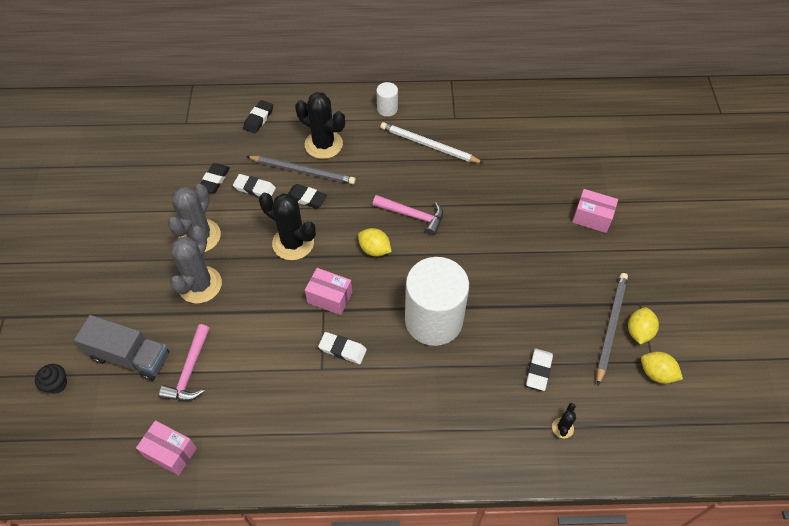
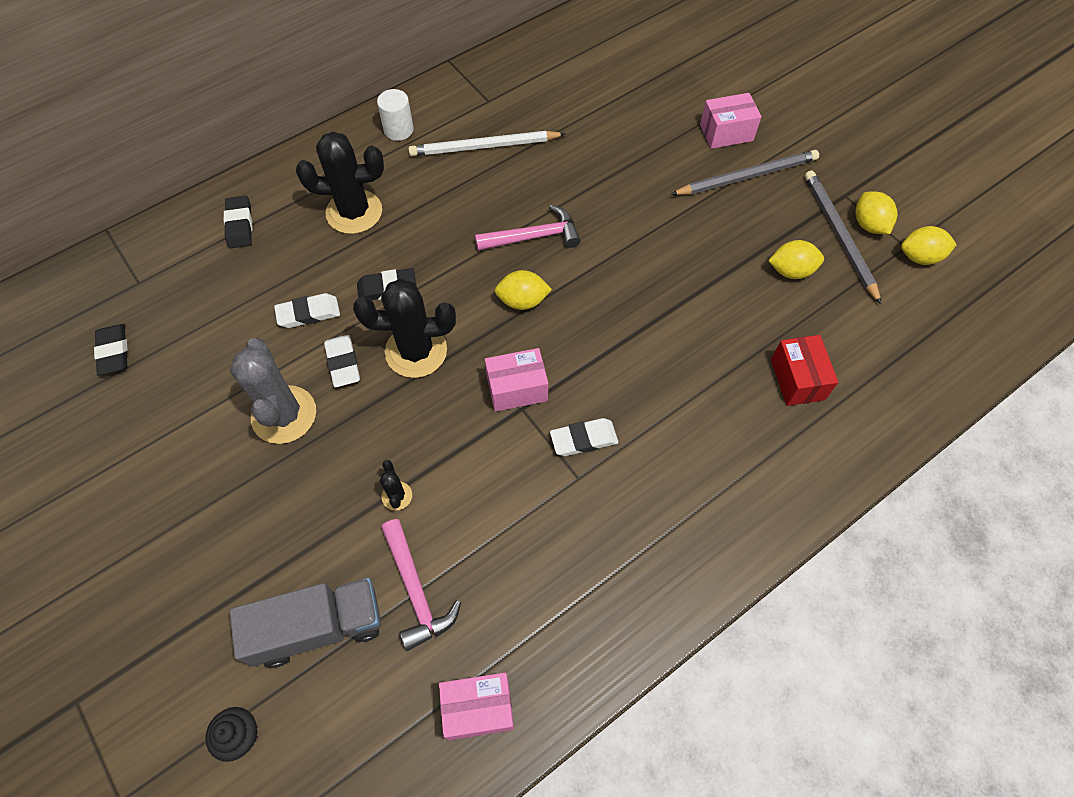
camera: 35 degrees left, 5 degrees up
(200, 285) = (337, 475): grey cactus -> none
(214, 180) = (243, 333): black eraser -> black eraser (113, 352)
(303, 171) = (355, 258): grey pencil -> grey pencil (747, 176)
(433, 320) = (657, 340): white cylinder -> none
(501, 397) = (797, 379): none -> red box
(538, 371) = (810, 326): white eraser -> white eraser (343, 363)
(557, 329) = (791, 271): none -> yellow lemon
(562, 428) = (883, 371): black cactus -> black cactus (397, 496)

